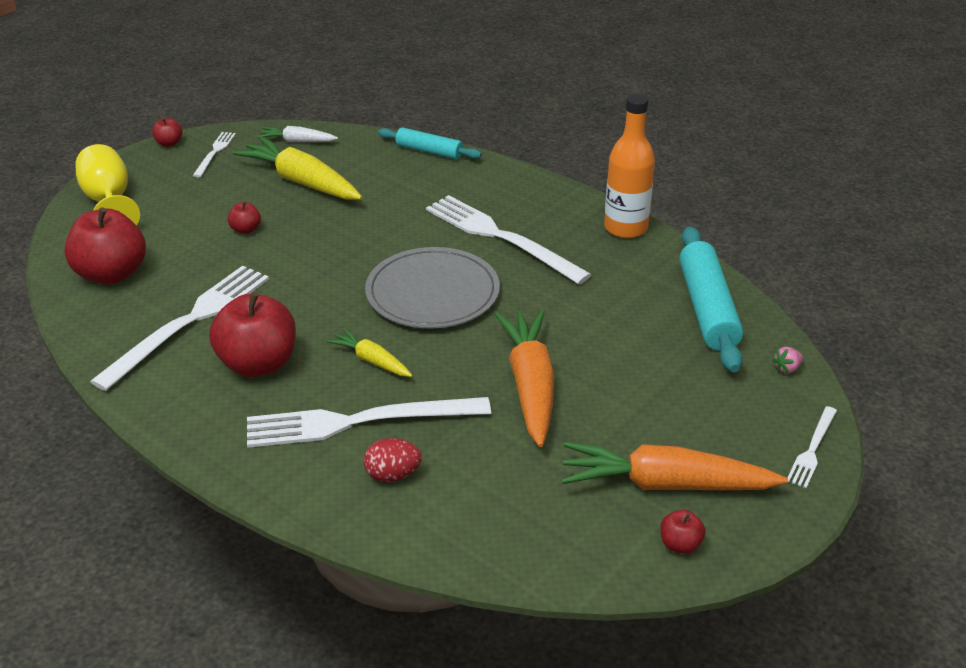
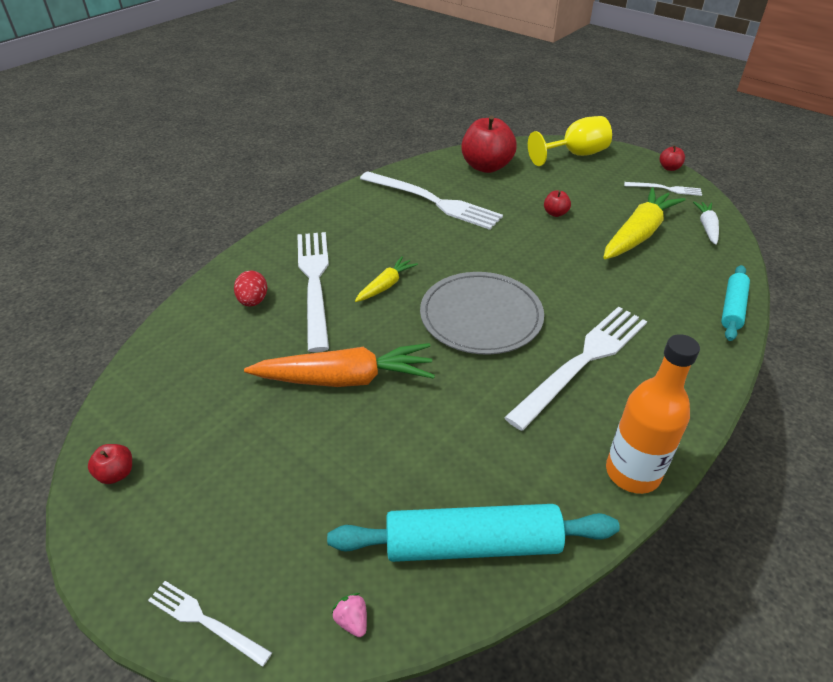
camera: 90 degrees right, 5 degrees up
(258, 364) = (385, 233): red apple -> none
(665, 484) = (193, 470): orange carrot -> none

